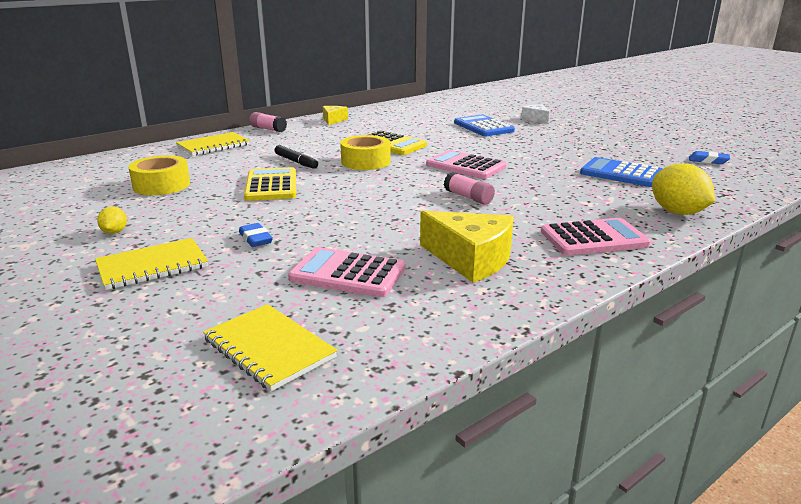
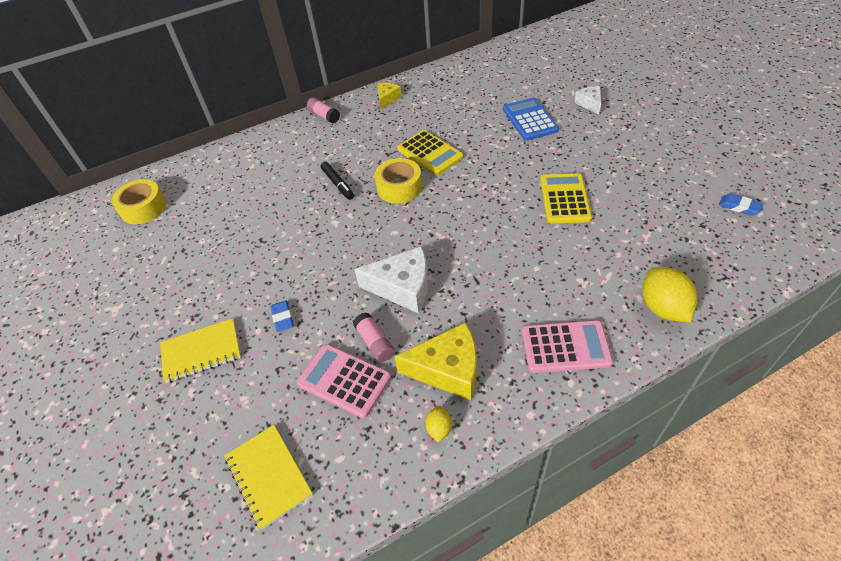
camera: 15 degrees right, 25 degrees up
(114, 232) = (179, 296): yellow lemon -> yellow lemon (439, 428)
(161, 185) = (221, 220): yellow tape -> yellow tape (143, 208)
(213, 146) = (272, 148): yellow notebook -> none
(271, 185) = (309, 227): yellow calculator -> yellow calculator (564, 199)
(395, 214) = (403, 287): none -> white cheese
(465, 166) = (489, 202): pink calculator -> none
(468, 197) = (475, 263): pink glue stick -> pink glue stick (374, 342)
(471, 259) = (448, 369): yellow cheese -> yellow cheese turned 45 degrees counterclockwise
(621, 174) = (636, 228): blue calculator -> none

